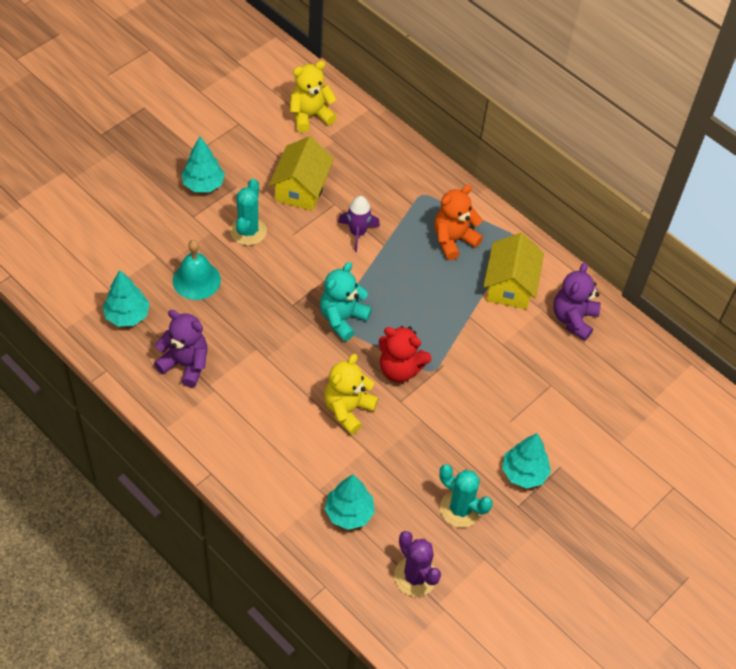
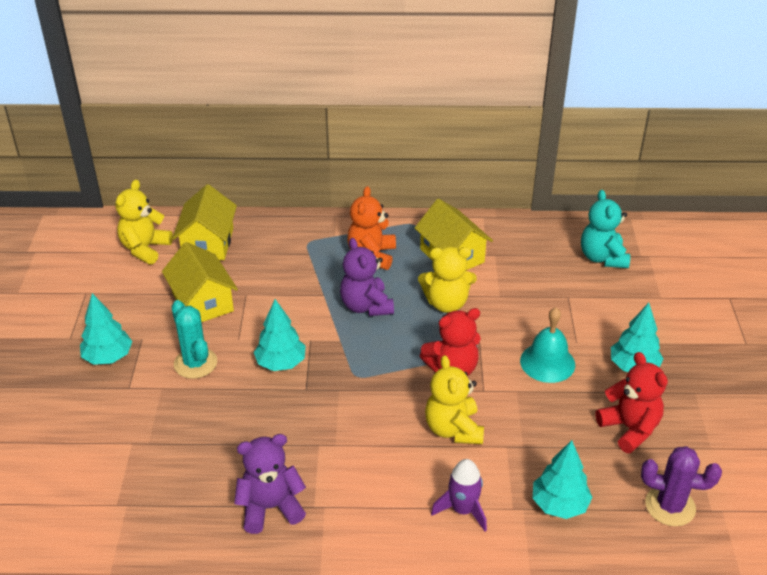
camera: 40 degrees left, 15 degrees down
(127, 315) = (162, 512): turquoise tree -> turquoise tree (281, 363)
(196, 280) = (195, 433): turquoise bell -> turquoise bell (547, 362)
(342, 318) = (360, 368): turquoise teddy bear -> turquoise teddy bear (602, 258)
(355, 143) = (208, 243): none -> yellow house
(357, 233) = (292, 301): purple rocket -> purple rocket (463, 510)
(457, 319) = (446, 303): none -> yellow teddy bear
(460, 509) = (629, 428): turquoise cactus -> red teddy bear
(573, 319) = (523, 245): purple teddy bear -> purple teddy bear (366, 306)

